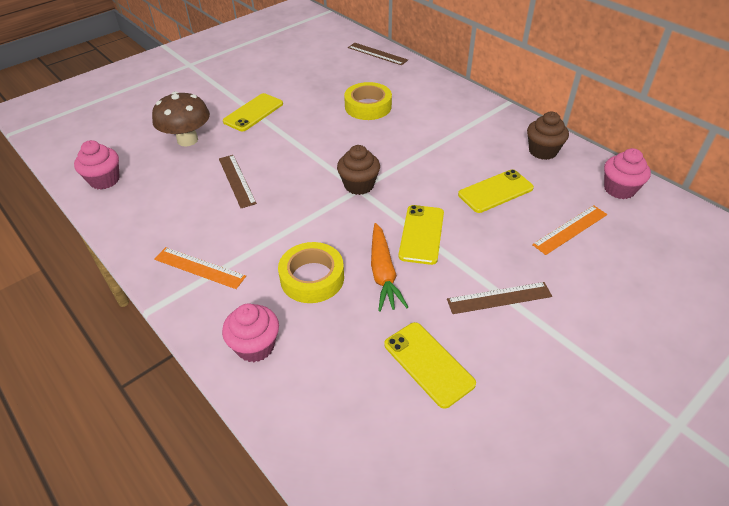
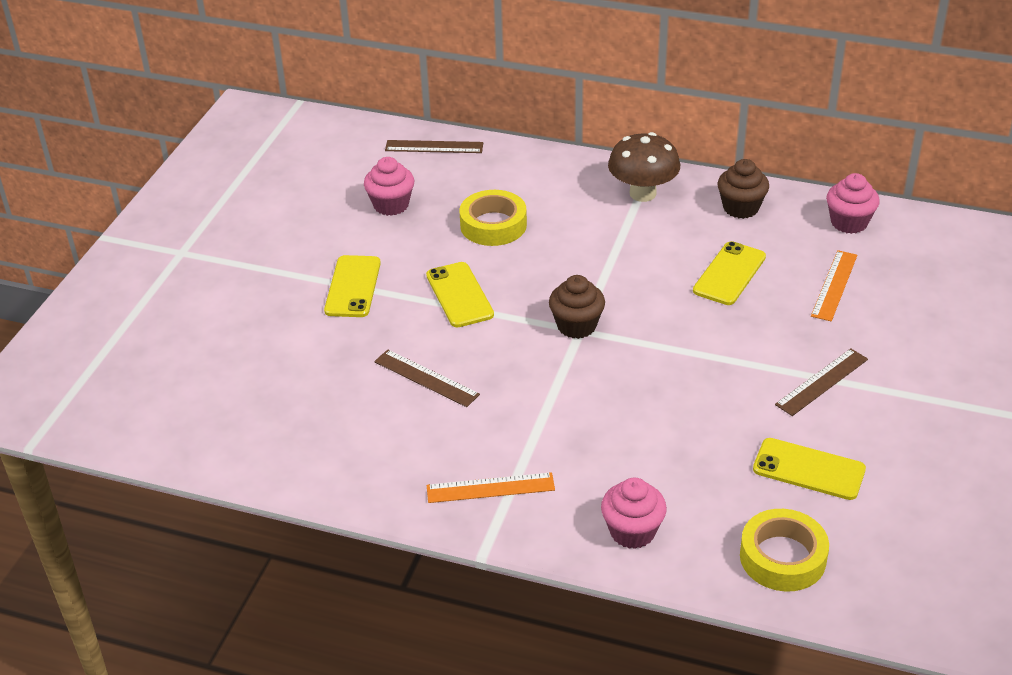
camera: 30 degrees left, 5 degrees down
(104, 180) = (253, 446): pink cupcake -> pink cupcake (391, 205)
(187, 140) = (304, 355): brown mushroom -> brown mushroom (642, 193)
(312, 278) = (623, 444): yellow tape -> yellow tape (782, 557)
(383, 273) = (691, 407): orange carrot -> none
(421, 234) = (694, 351): yellow phone -> yellow phone (459, 295)

